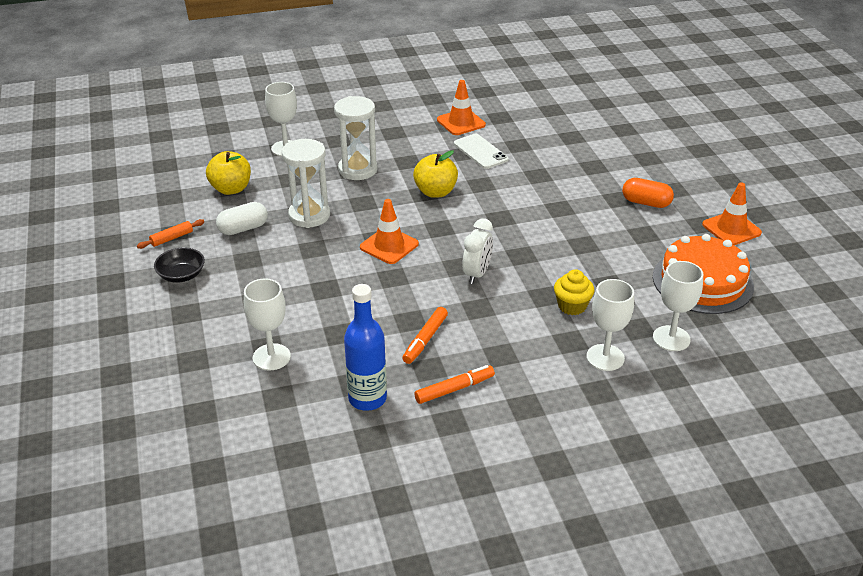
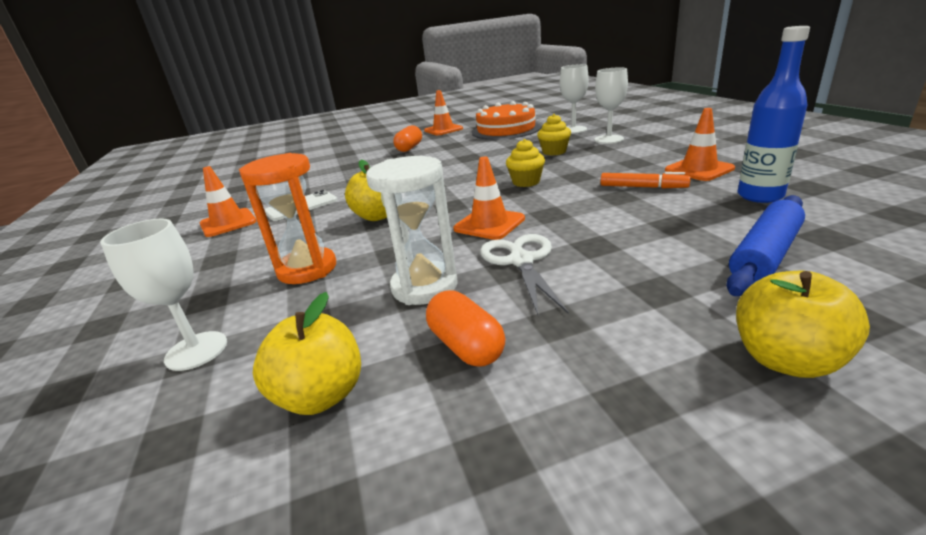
camera: 90 degrees left, 10 degrees down
(172, 238) = (519, 452): orange rolling pin -> none
(179, 321) = (786, 360): none -> yellow apple
(181, 275) = (647, 395): black bowl -> none
(243, 228) = (466, 346): white capsule -> orange capsule
(271, 357) = (764, 255): white goblet -> blue rolling pin
(321, 254) = (521, 261): none -> white scissors
(357, 170) = (307, 269): white hourglass -> orange hourglass
(454, 389) = (699, 169): orange marker -> orange traffic cone
(477, 274) = (526, 182): white clock -> yellow cupcake

